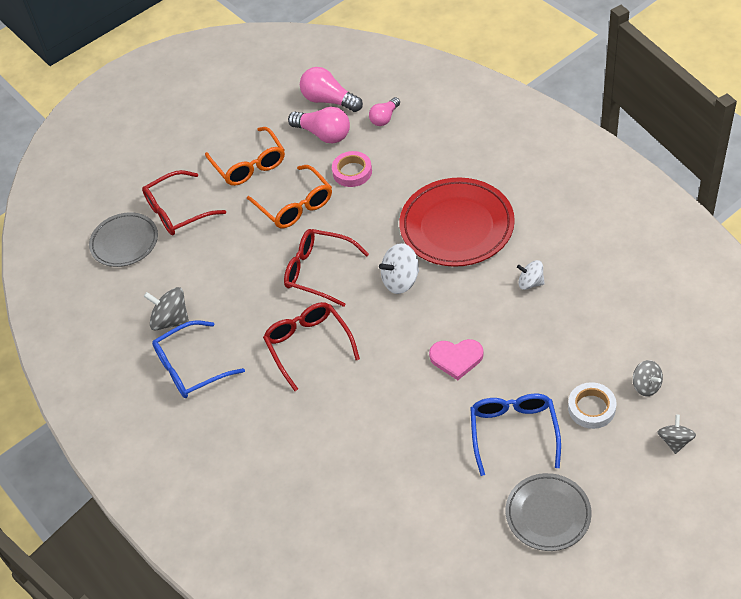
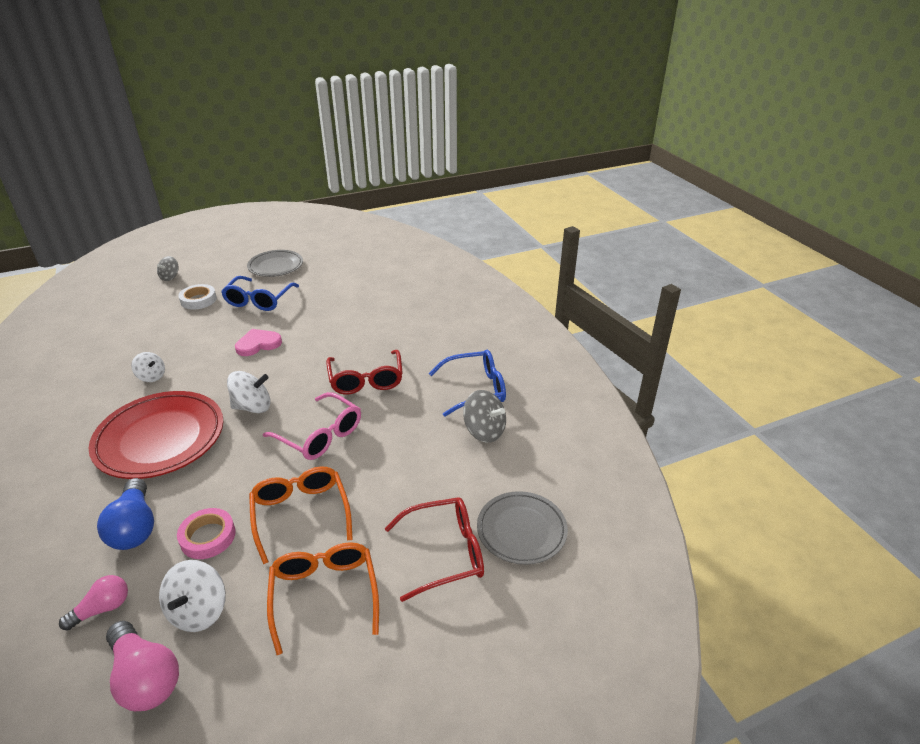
camera: 170 degrees left, 15 degrees down
(318, 271) = (320, 435): red glasses -> pink glasses
(323, 134) = (199, 611): pink light bulb -> white spinning top
(410, 162) = (135, 527): none -> blue light bulb
(456, 358) = (258, 344): pink heart -> pink heart turned 45 degrees counterclockwise
(646, 385) = (152, 302): grey spinning top -> none

